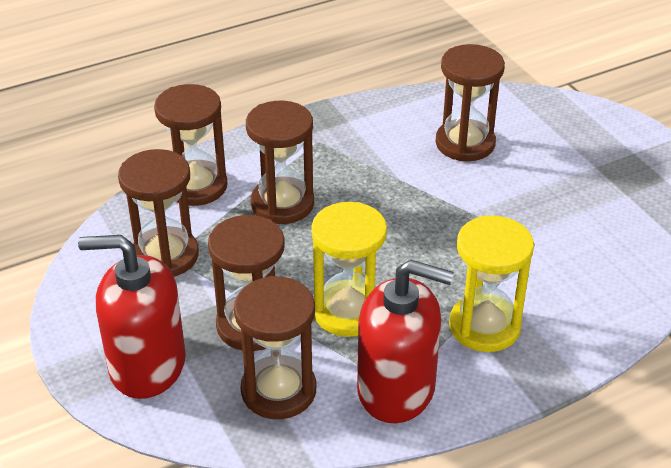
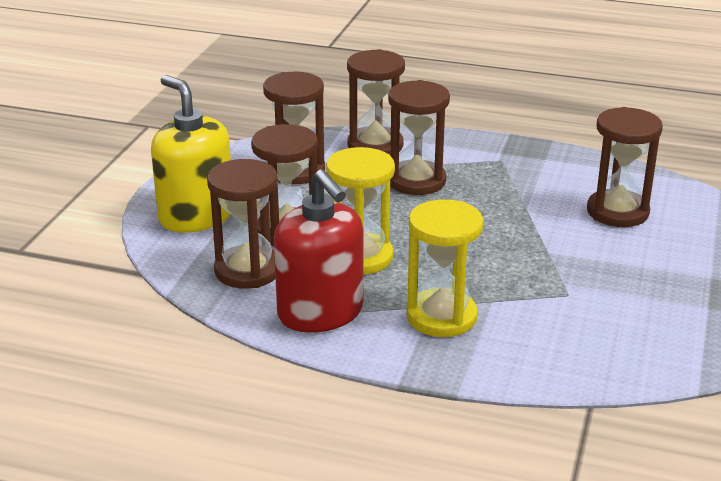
camera: 45 degrees right, 10 degrees down
(147, 365) = (196, 216): red soap dispenser -> yellow soap dispenser

